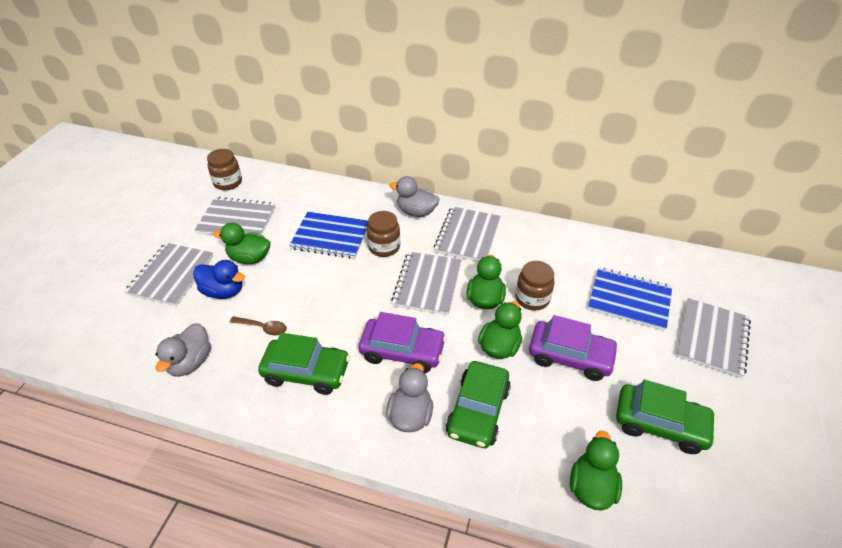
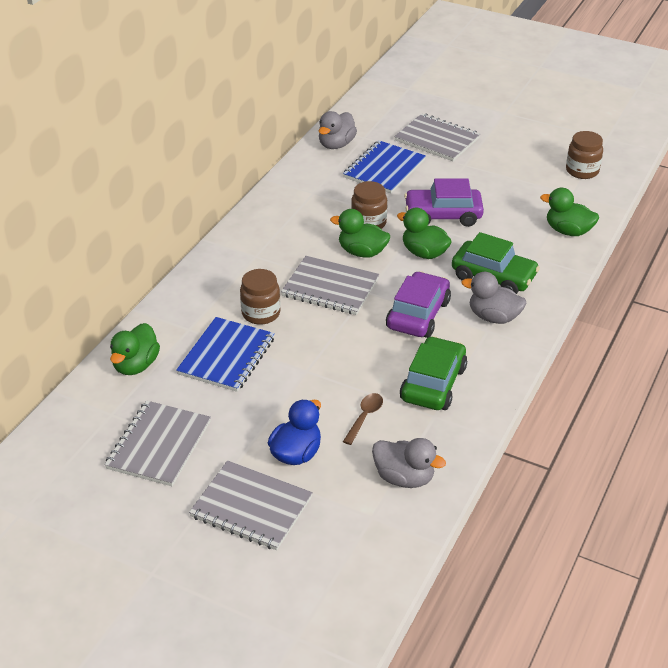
camera: 80 degrees left, 5 degrees down
(228, 182) = (64, 457): brown jar -> brown jar (582, 171)
(249, 258) = (242, 430): green duck -> green duck (136, 365)
(416, 212) = (207, 282): grey duck -> grey duck (336, 144)
(467, 236) = (263, 250): grey notebook -> none
(570, 356) = (443, 215): purple car -> purple car turned 120 degrees counterclockwise
(660, 424) = (516, 186): green car -> none

